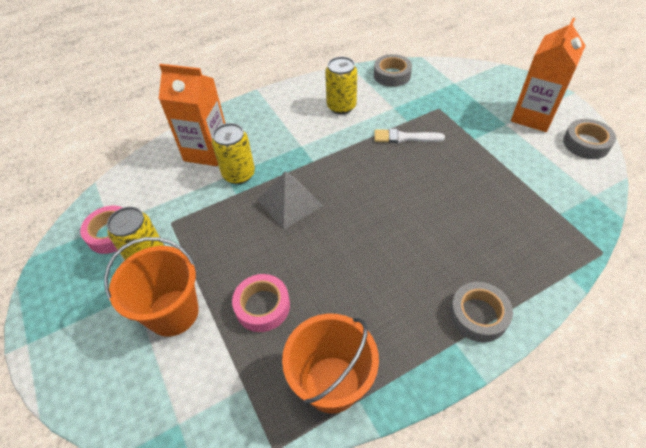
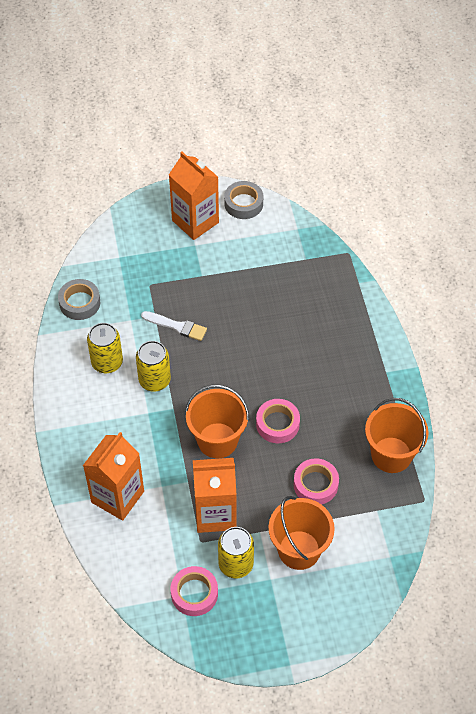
camera: 75 degrees left, 5 degrees up
(204, 225) = (215, 514): none -> orange carton
(239, 174) = (163, 474): yellow can -> yellow can (154, 380)
(289, 203) = (217, 440): grey pyramid -> orange bucket
(329, 247) = (277, 424): none -> pink tape
(405, 137) = (176, 326): white brush -> white brush turned 90 degrees counterclockwise
(478, 315) = (370, 350): grey tape -> none

